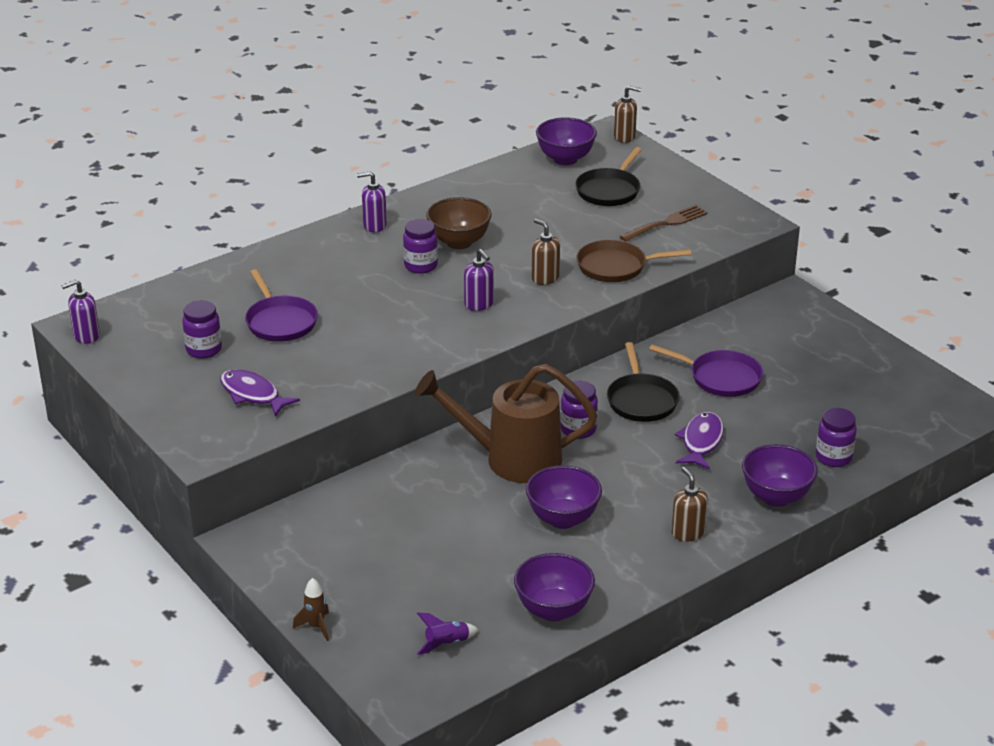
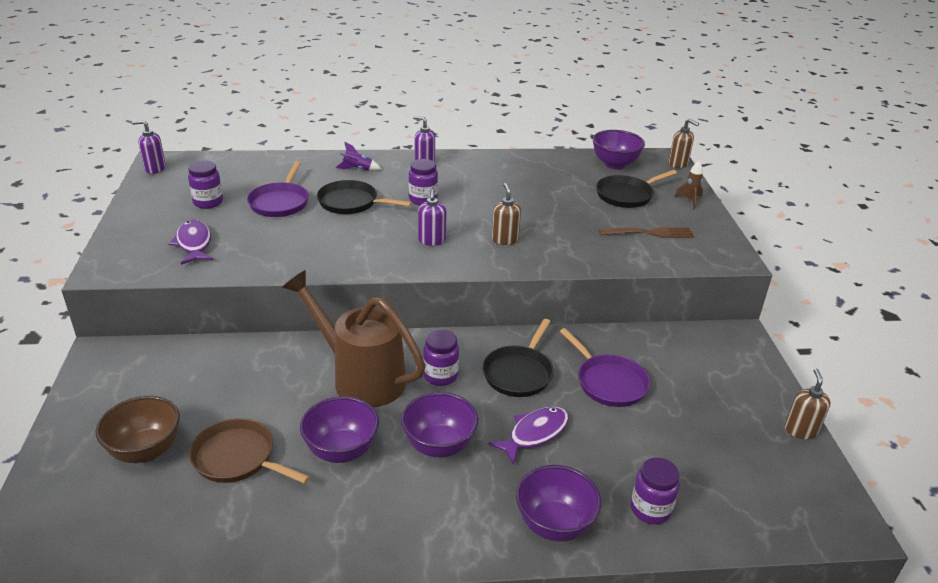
camera: 30 degrees right, 0 degrees up
(316, 627) = (49, 452): brown rocket -> brown rocket (690, 200)
(354, 295) = (351, 203): none -> black pan
(446, 644) = (114, 524): purple rocket -> purple rocket (357, 169)
(459, 242) = (470, 193): brown bowl -> brown bowl (146, 451)
(553, 610) = (234, 539): purple bowl -> purple bowl (439, 446)
(616, 267) = (572, 251): brown pan -> brown pan (238, 458)
(687, 533) = (433, 521): brown soap dispenser -> brown soap dispenser (800, 430)

